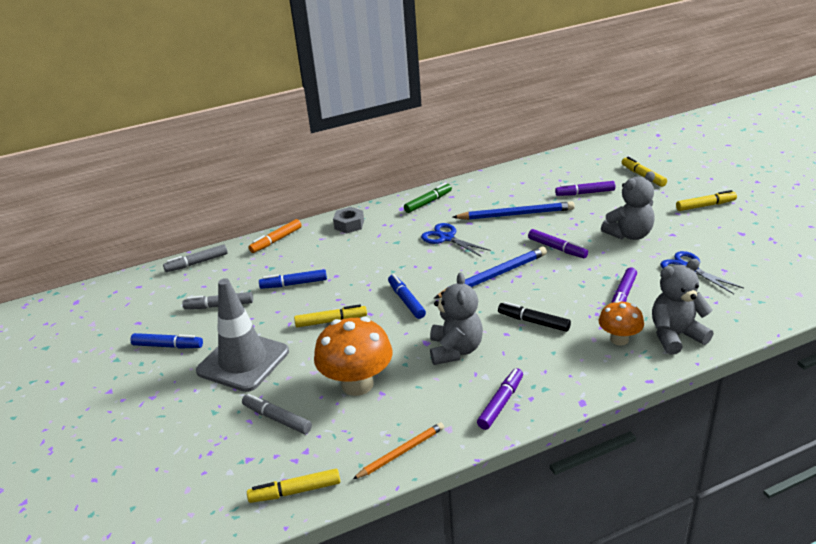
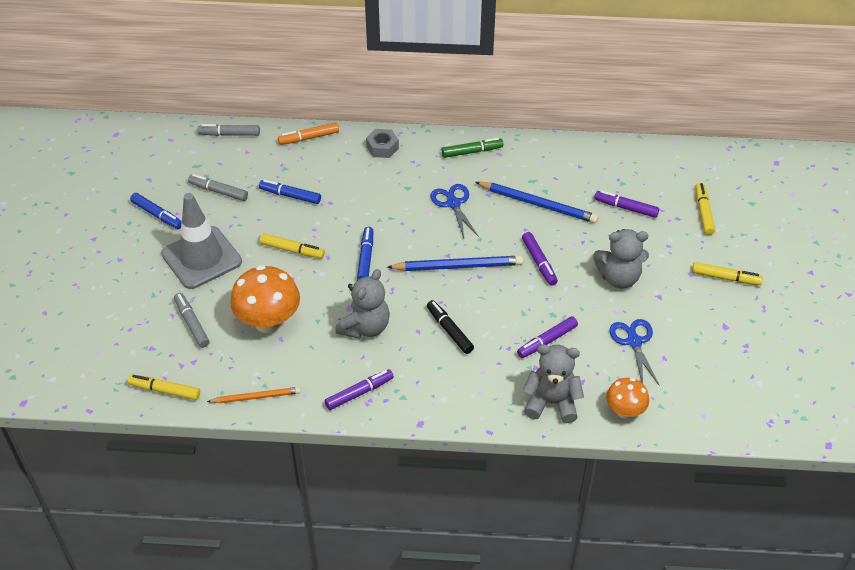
camera: 25 degrees right, 15 degrees up
(619, 339) = (502, 382): orange mushroom -> orange mushroom (624, 411)

